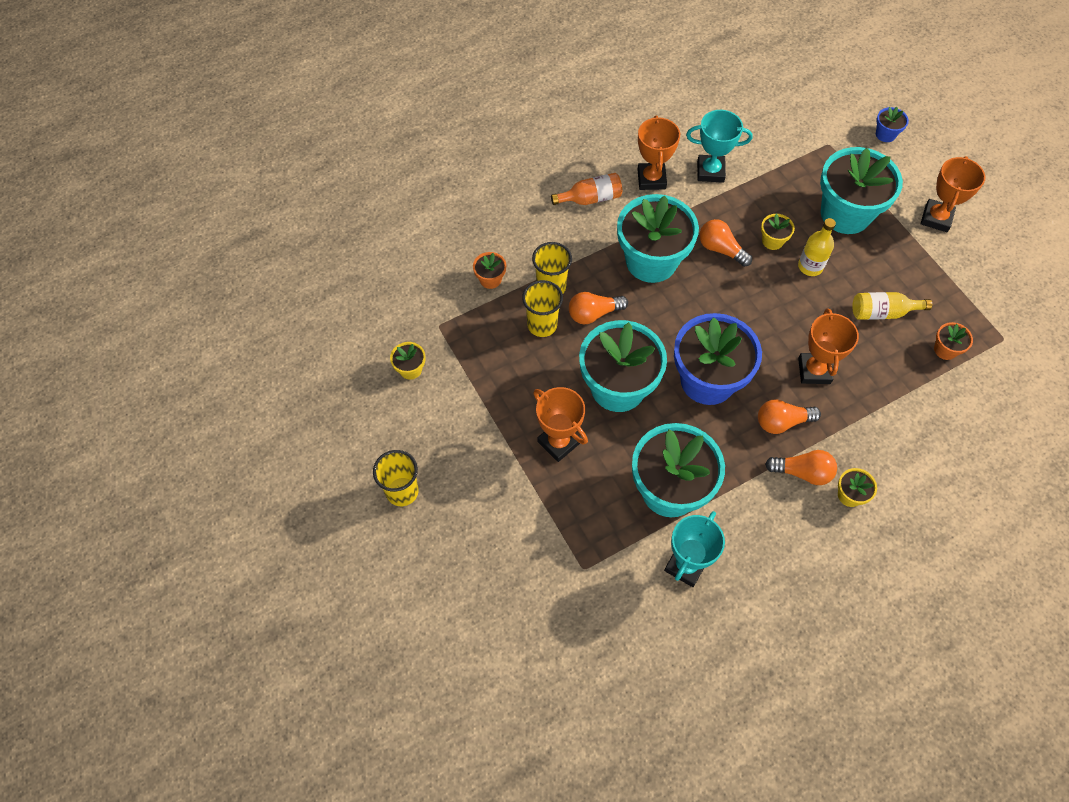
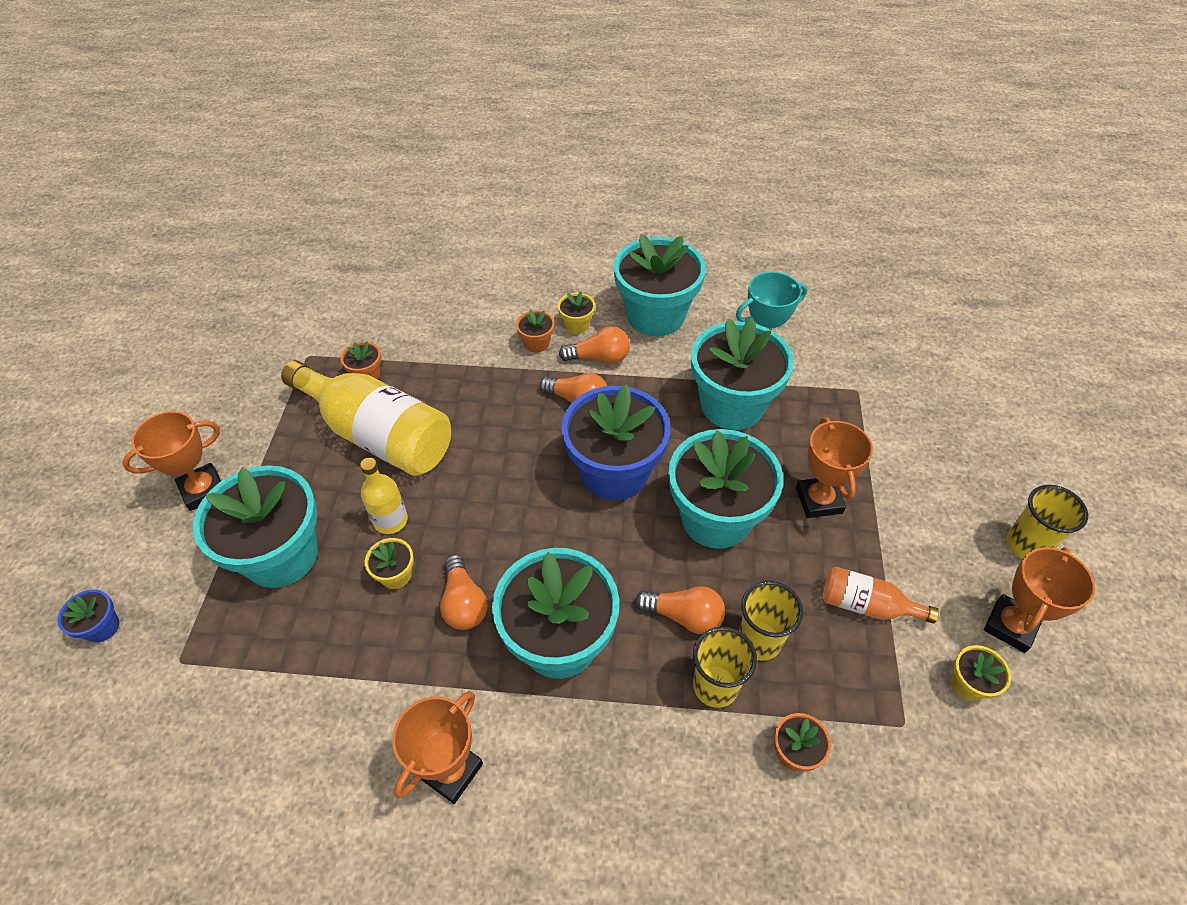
camera: 145 degrees left, 10 degrees down
(590, 198) = (562, 797): orange bottle -> orange bottle (866, 605)
(710, 171) = (363, 726): turquoise trophy -> none
(798, 549) = (655, 316): none -> turquoise flower pot
(802, 472) = (599, 358): orange light bulb -> orange light bulb turned 135 degrees clockwise
(814, 371) = (502, 423): orange trophy -> orange trophy (1010, 626)
(861, 456) = (537, 343): none -> orange flower pot
(882, 312) = (378, 435): yellow bottle -> yellow bottle, size x2.04

